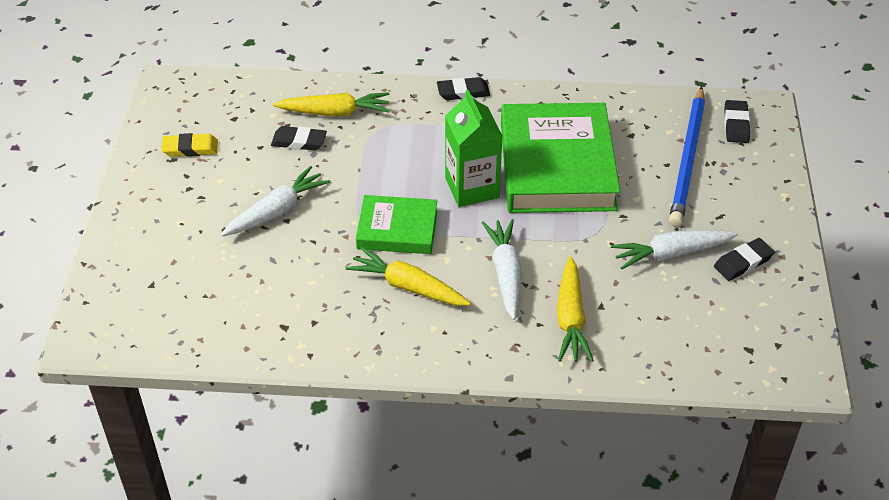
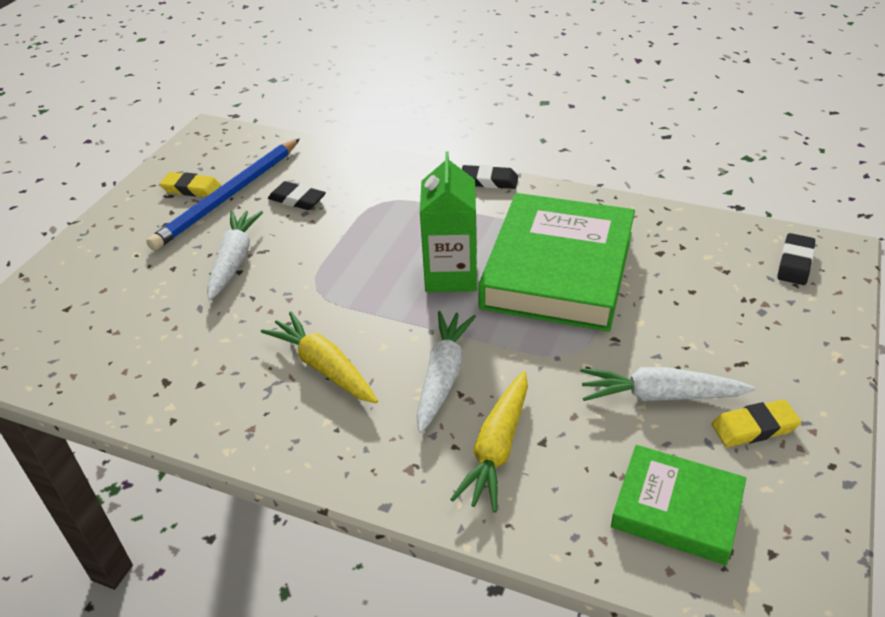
camera: 20 degrees right, 5 degrees down
(277, 211) = (234, 260): white carrot -> white carrot turned 60 degrees counterclockwise
(335, 112) = (348, 179): yellow carrot -> none
(397, 229) = (346, 303): green book -> green book (677, 509)
(688, 159) = (720, 290): blue pencil -> blue pencil (229, 196)
(743, 262) = (754, 427): black eraser -> yellow eraser

